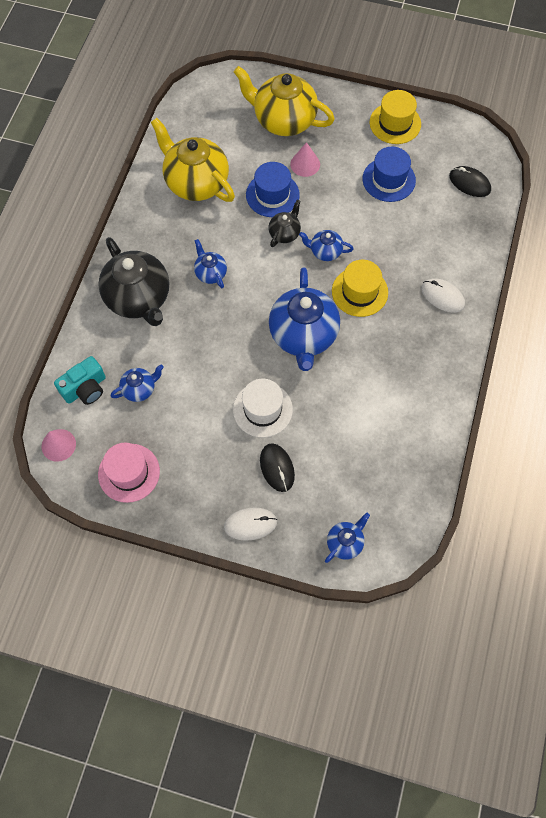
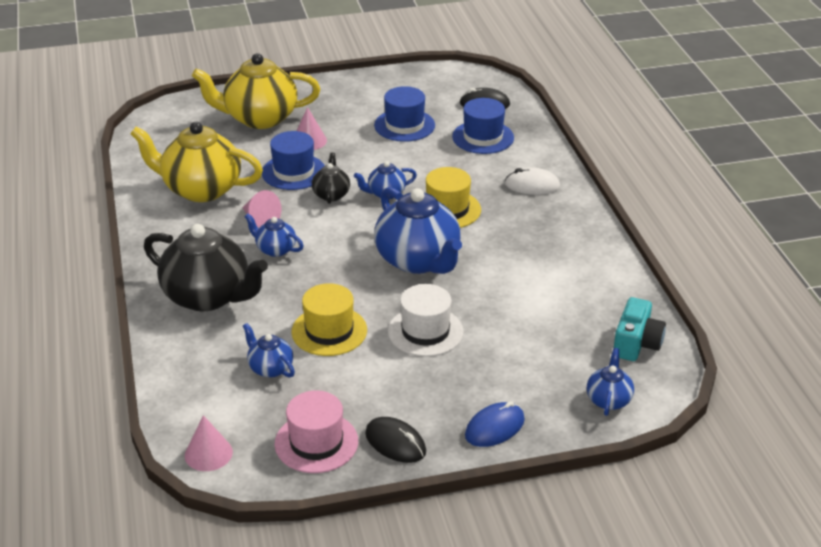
camera: 30 degrees left, 30 degrees down
(85, 388) = (203, 392): turquoise camera -> turquoise camera (636, 343)
(139, 389) = (270, 368): blue teapot -> blue teapot turned 75 degrees counterclockwise
(218, 236) = (260, 220): none -> pink cone
(250, 524) = (494, 428): white mouse -> blue mouse
(277, 468) = (482, 371): black mouse -> black mouse (395, 443)
(395, 123) = (376, 88): yellow hat -> yellow hat (329, 331)
(441, 222) = (483, 137): none -> blue hat

